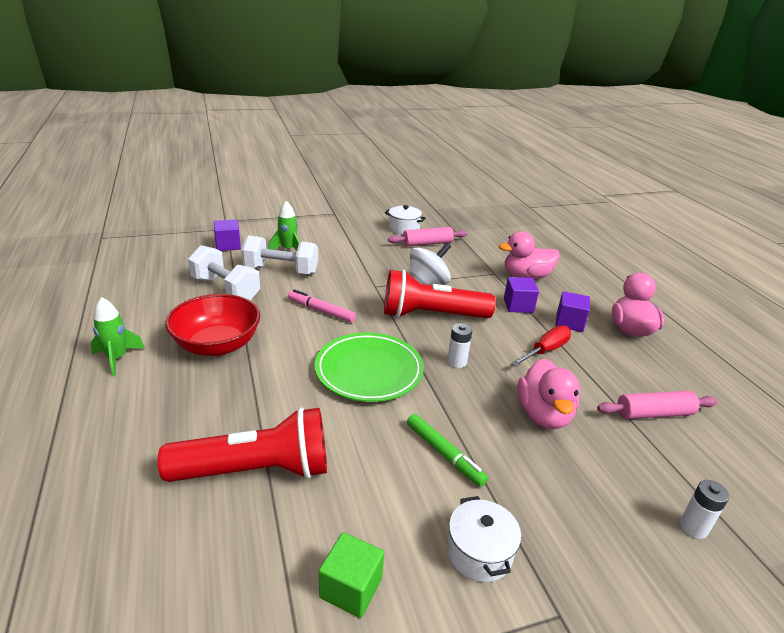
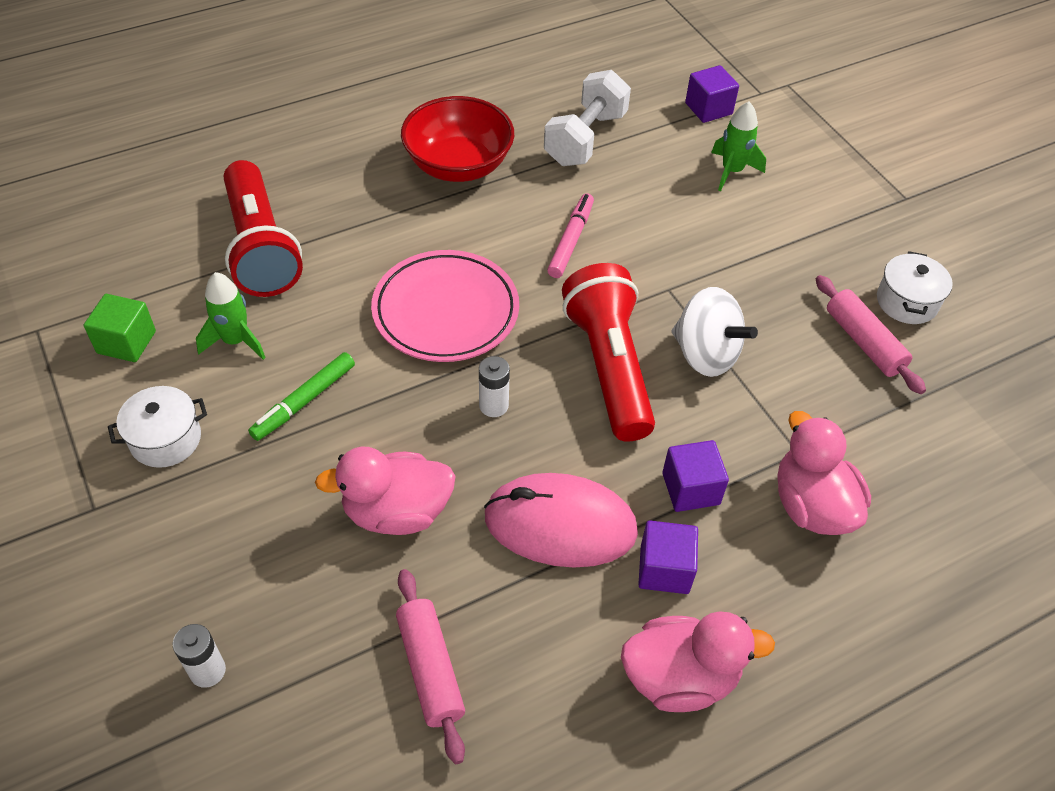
camera: 80 degrees right, 20 degrees up
(117, 358) = (411, 100): green rocket -> green rocket (235, 341)
(281, 270) = (663, 178): white dumbbell -> none
(369, 371) = (445, 311): green plate -> pink plate
(545, 350) = (560, 524): red screwdriver -> pink mouse

